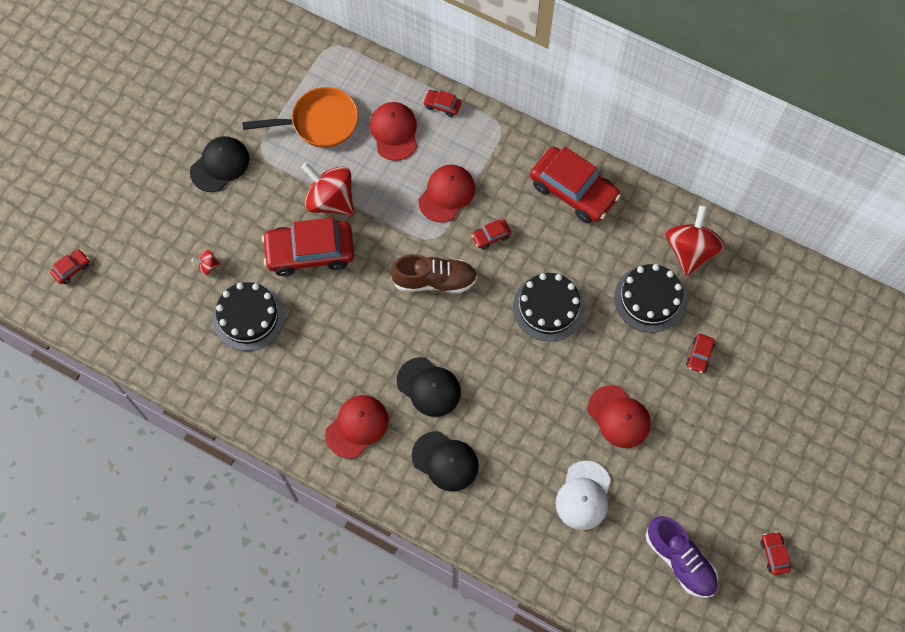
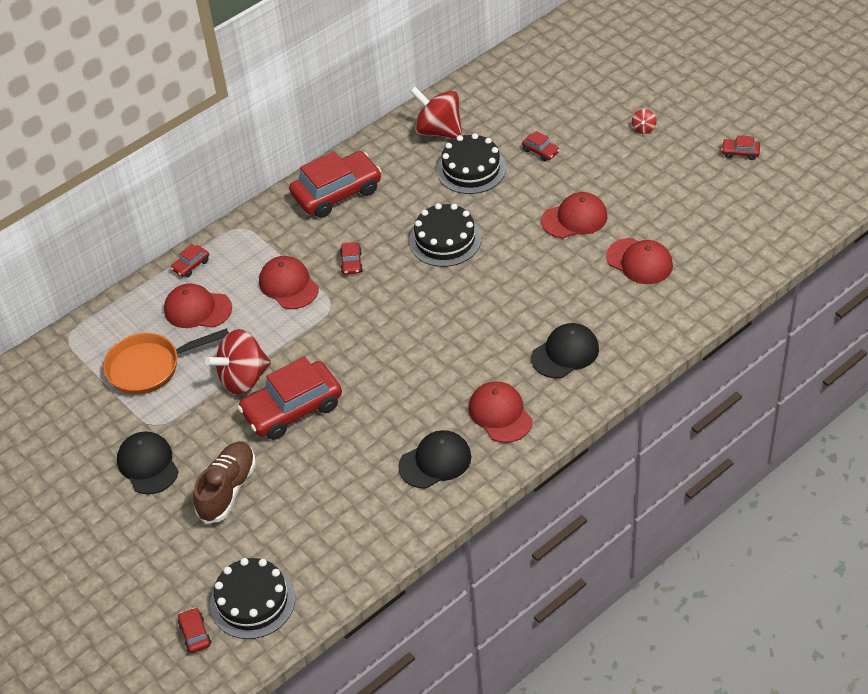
camera: 65 degrees left, 20 degrees down
(208, 266) = (261, 501): red spinning top -> red spinning top (643, 128)
(248, 317) = (337, 478): black cake -> black cake (252, 601)
(310, 252) = (292, 409): red car -> red car turned 45 degrees clockwise
(319, 122) = (150, 367): orange pan -> orange pan turned 120 degrees counterclockwise
(428, 387) = (484, 347): black cap -> black cap (435, 461)
(434, 280) = (375, 316): brown shoe -> brown shoe (227, 490)
(583, 495) = (639, 261): white cap -> red cap
(680, 560) = (724, 213): purple shoe -> none

